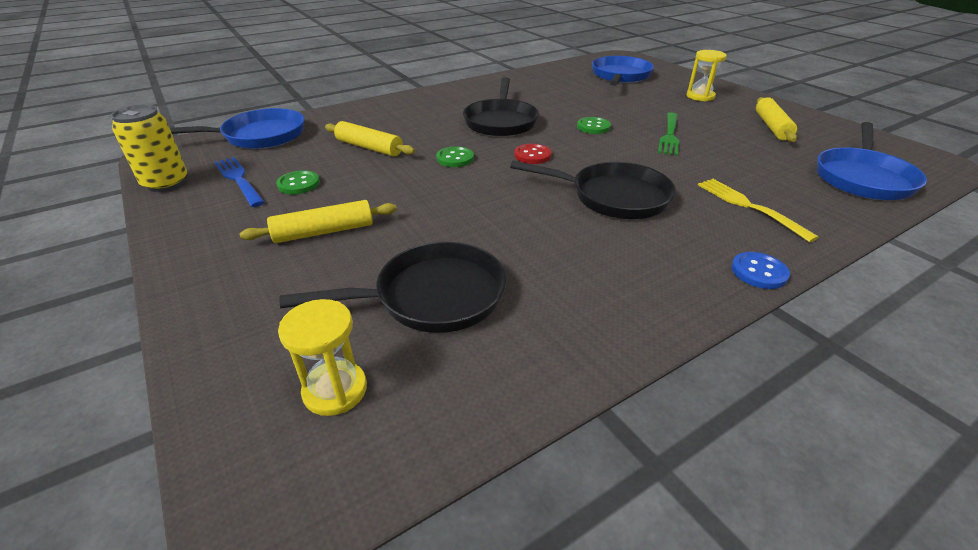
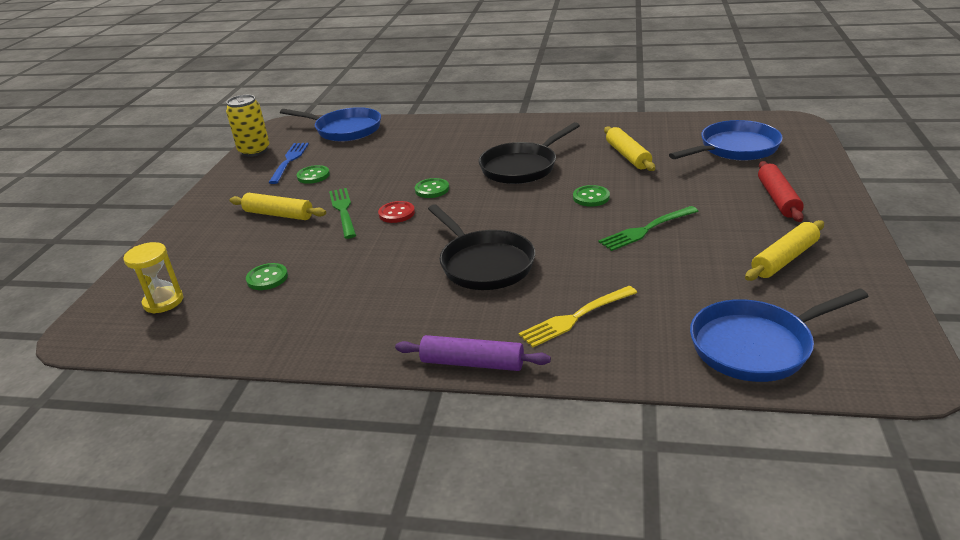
camera: 45 degrees right, 5 degrees down
(369, 147) = (393, 161): yellow rolling pin -> yellow rolling pin (628, 156)
(397, 203) = (343, 210): none -> green fork
(432, 296) = (267, 278): black pan -> green button
(532, 155) = (490, 207): red button -> red button (396, 213)
(700, 96) = (778, 198): yellow hourglass -> red rolling pin
(748, 206) = (575, 318): yellow fork -> yellow fork turned 135 degrees counterclockwise
(759, 272) = (472, 363): blue button -> purple rolling pin

